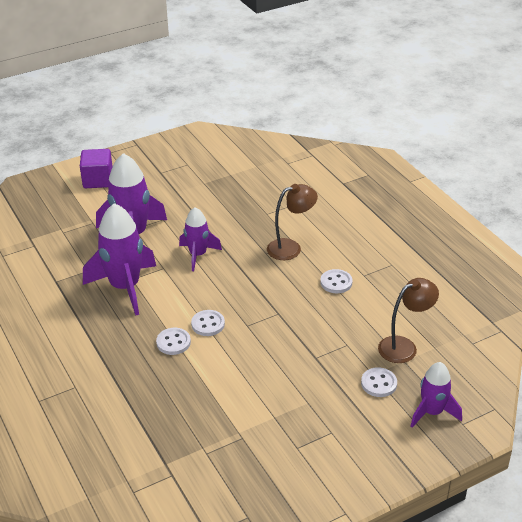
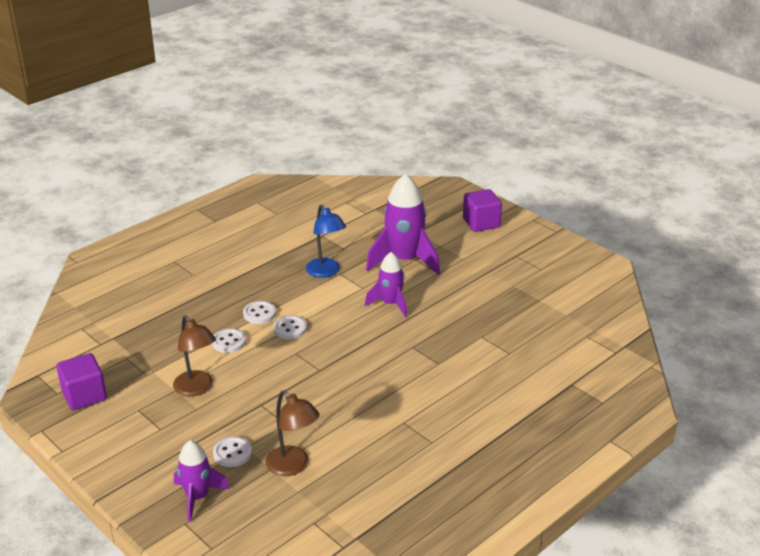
camera: 75 degrees right, 5 degrees down
(125, 287) = (326, 272): purple rocket -> blue lamp
(260, 492) = (84, 395): none -> purple cube
(291, 248) = (428, 362): brown lamp -> brown lamp (197, 389)
(336, 282) = (382, 402): white button -> white button (229, 342)

